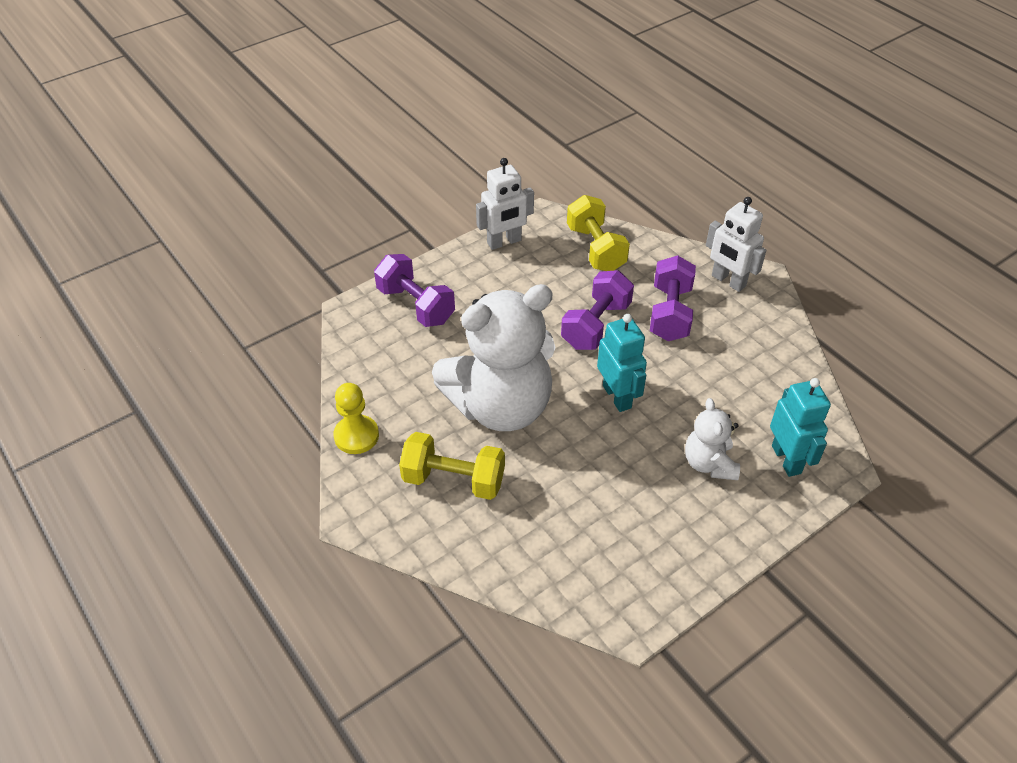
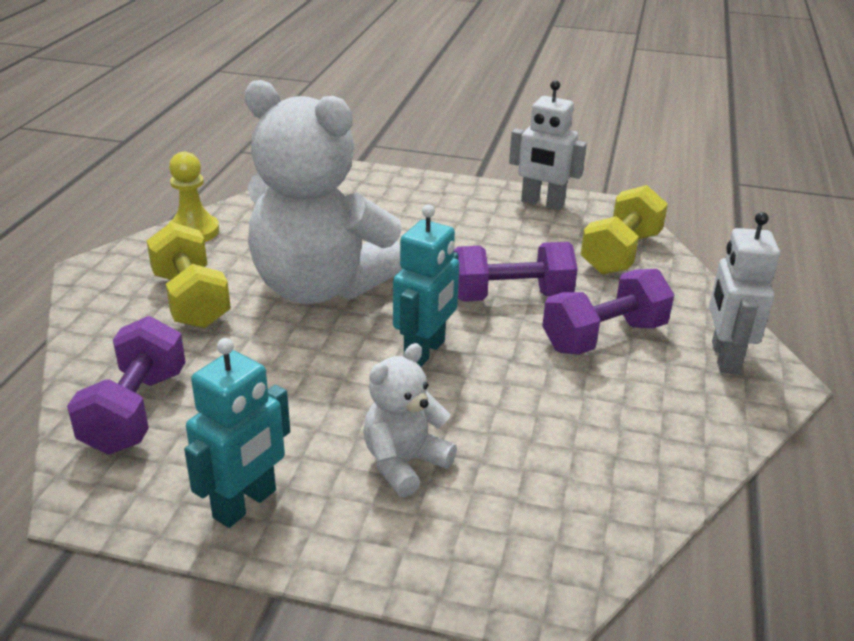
camera: 50 degrees right, 15 degrees down
(416, 305) = (391, 195): purple dumbbell -> purple dumbbell (136, 411)
(786, 459) = (491, 532): turquoise robot -> turquoise robot (245, 504)

